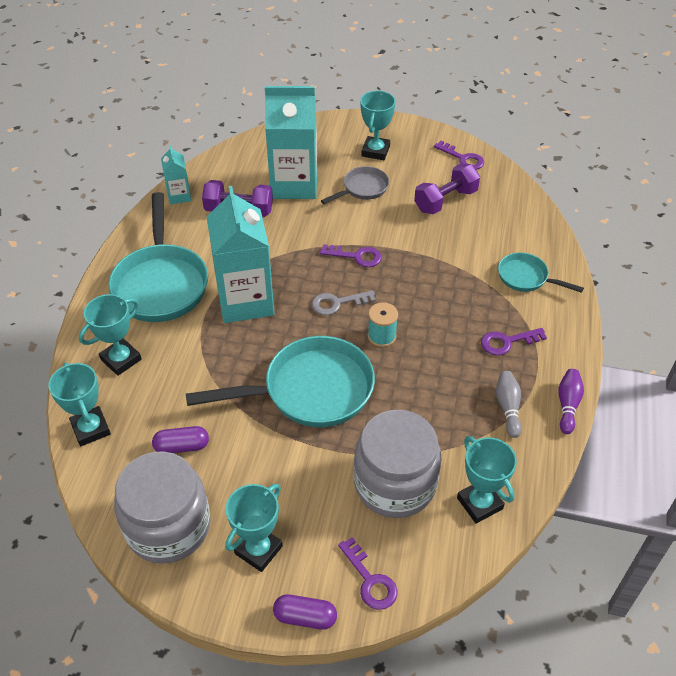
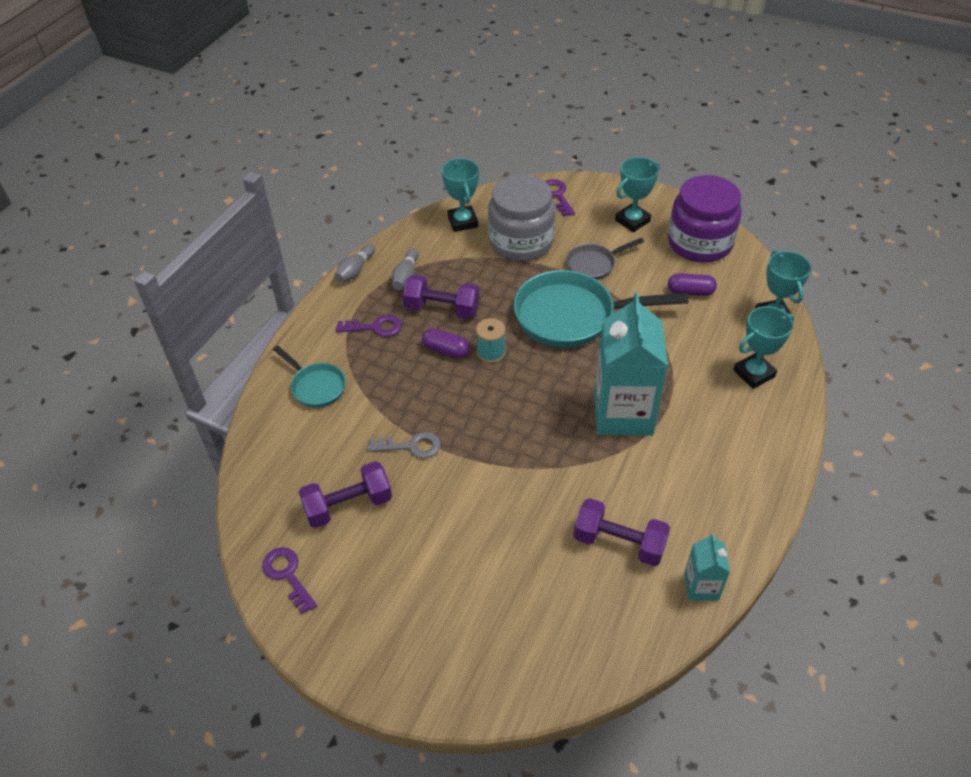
camera: 165 degrees left, 0 degrees up
(161, 283) = (718, 452): turquoise pan -> none
(168, 526) = (699, 243): grey jar -> purple jar
(294, 184) = (537, 575): turquoise carton -> none
(305, 617) = (605, 185): purple capsule -> purple capsule (446, 350)
(337, 303) = (525, 393): grey key -> grey key (411, 446)
(356, 256) = (487, 445): purple key -> none
(362, 189) = (446, 547): grey pan -> grey pan (594, 264)
(375, 151) = (403, 617): turquoise trophy -> none
(450, 374) = (442, 309): none -> purple dumbbell
(567, 405) = (355, 270): purple bowling pin -> grey bowling pin

